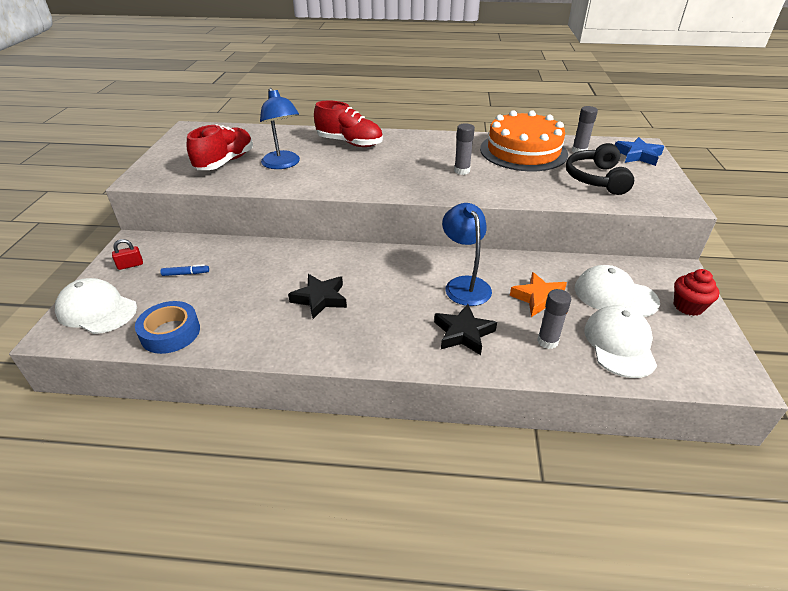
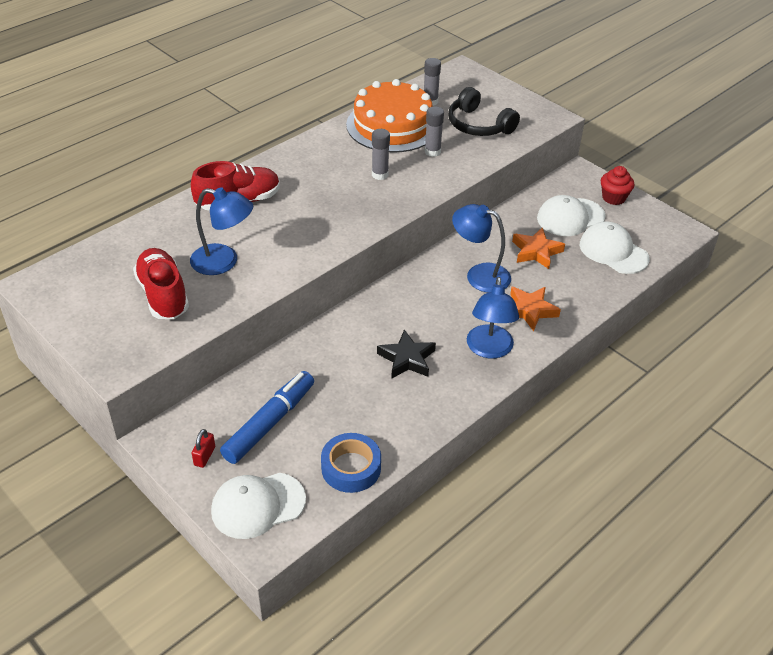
camera: 50 degrees left, 5 degrees up
(185, 274) = (269, 423): blue marker -> blue marker, size x2.38
(384, 335) = (489, 349): none -> blue lamp
(463, 333) = (530, 310): black star -> orange star
(547, 341) = (578, 279): grey glue stick -> grey glue stick (432, 152)
(637, 155) = (473, 83): blue star -> none

